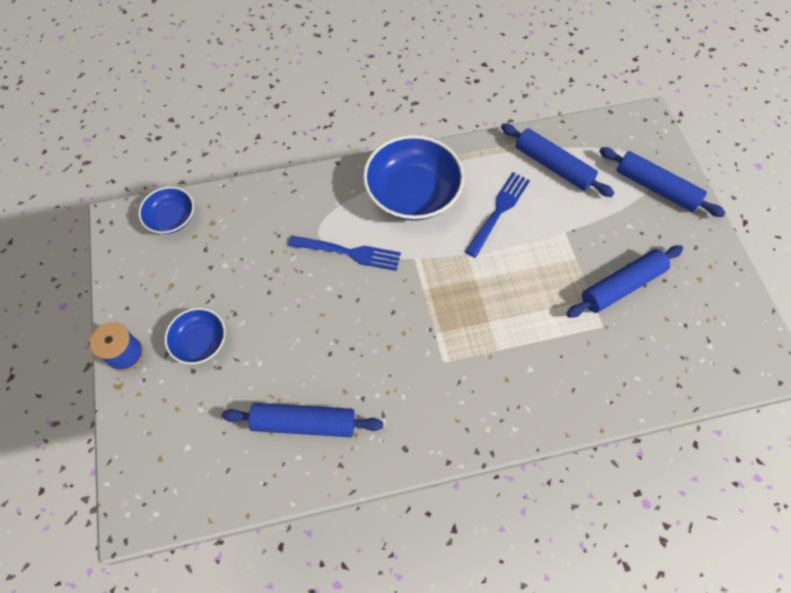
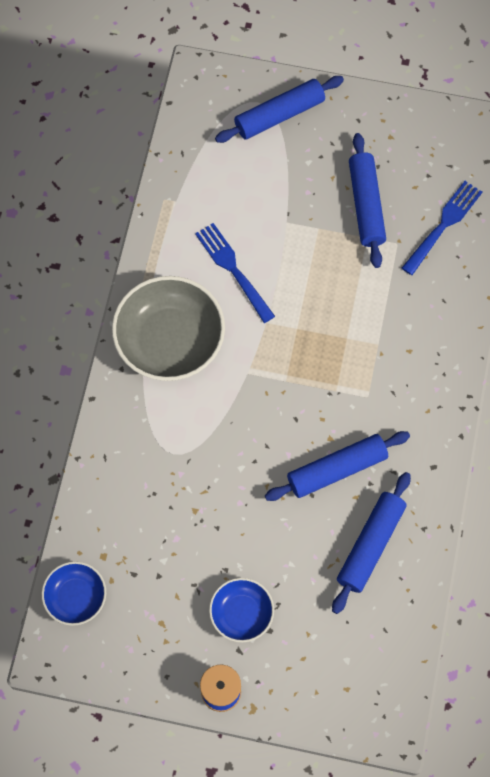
camera: 65 degrees left, 5 degrees up
(348, 253) = (209, 433): blue fork -> blue fork (443, 226)
(412, 193) = (170, 340): blue bowl -> grey bowl
(553, 166) = (206, 192): blue rolling pin -> blue rolling pin (336, 469)

